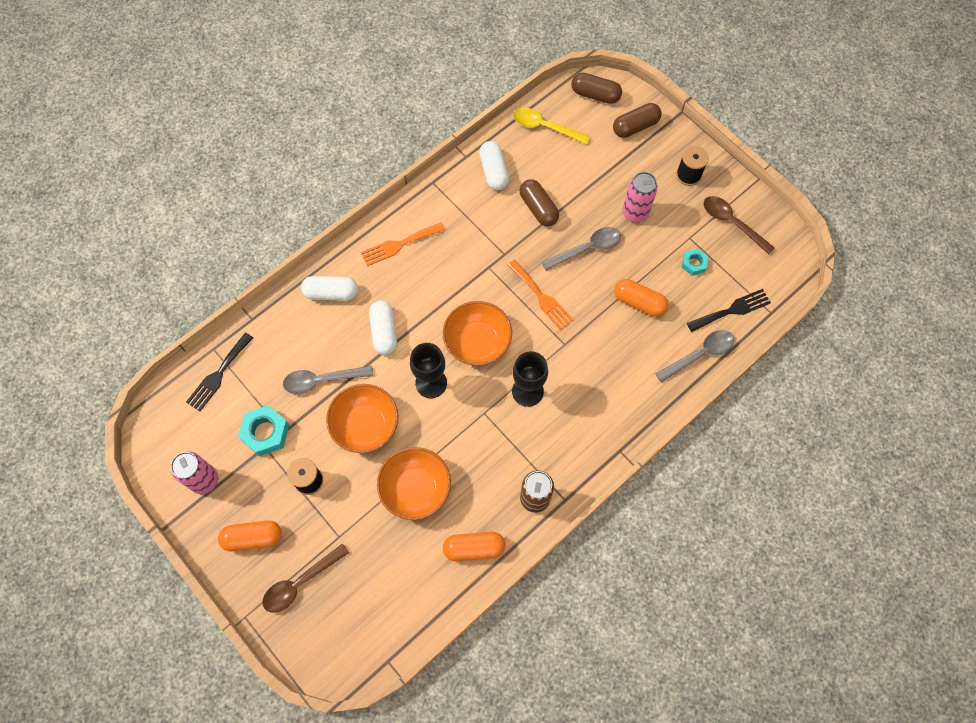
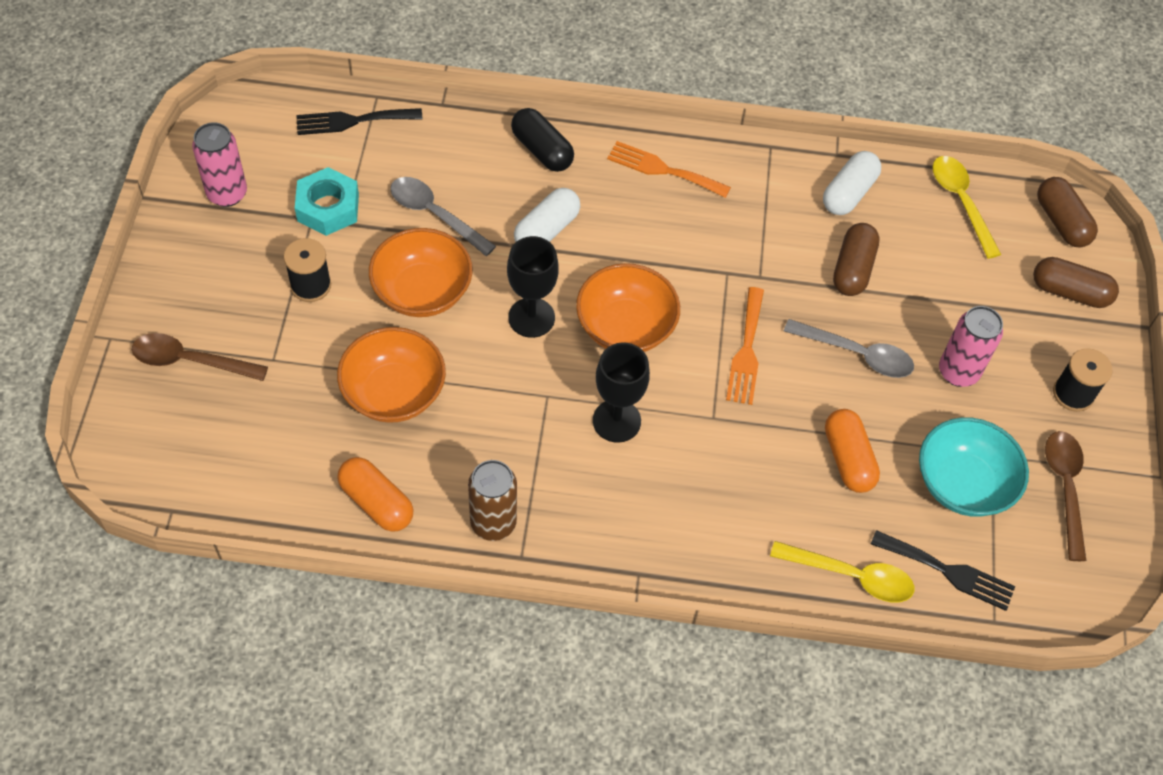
camera: 45 degrees right, 10 degrees down
(253, 538) = (202, 281): orange capsule -> none
(331, 293) = (542, 150): white capsule -> black capsule
(693, 264) = (963, 483): turquoise nut -> turquoise bowl
(700, 354) = (851, 576): grey spoon -> yellow spoon

